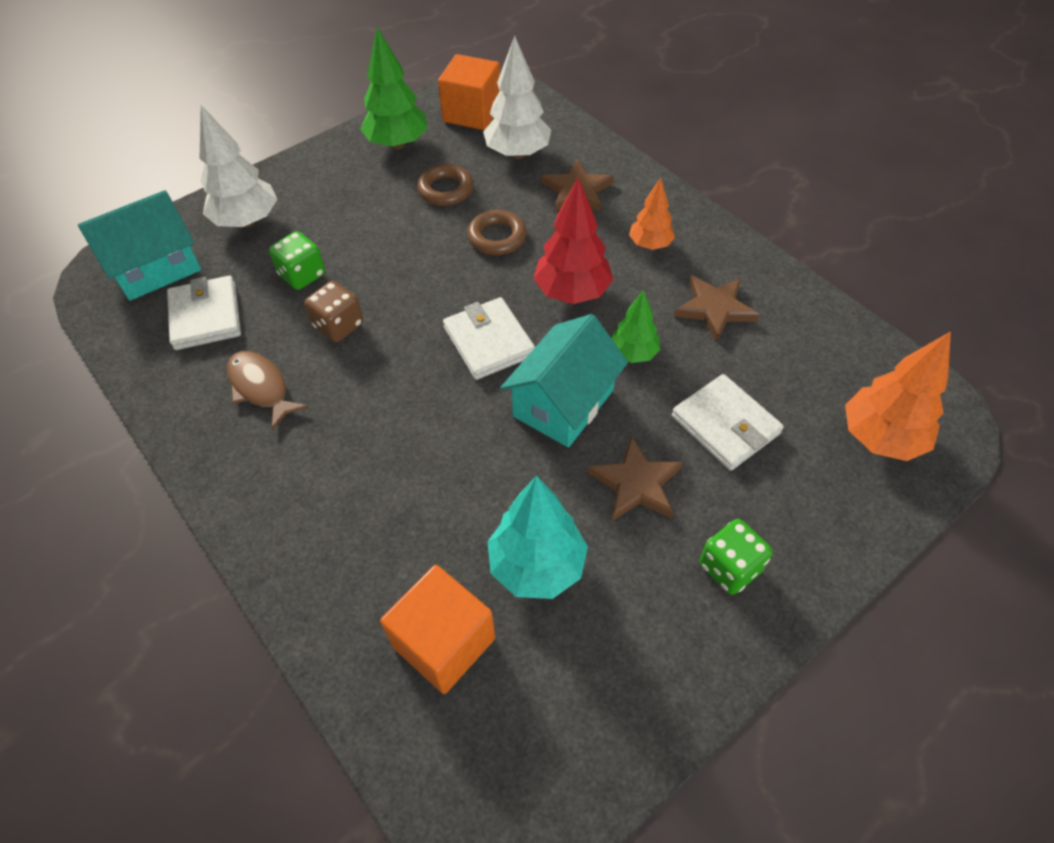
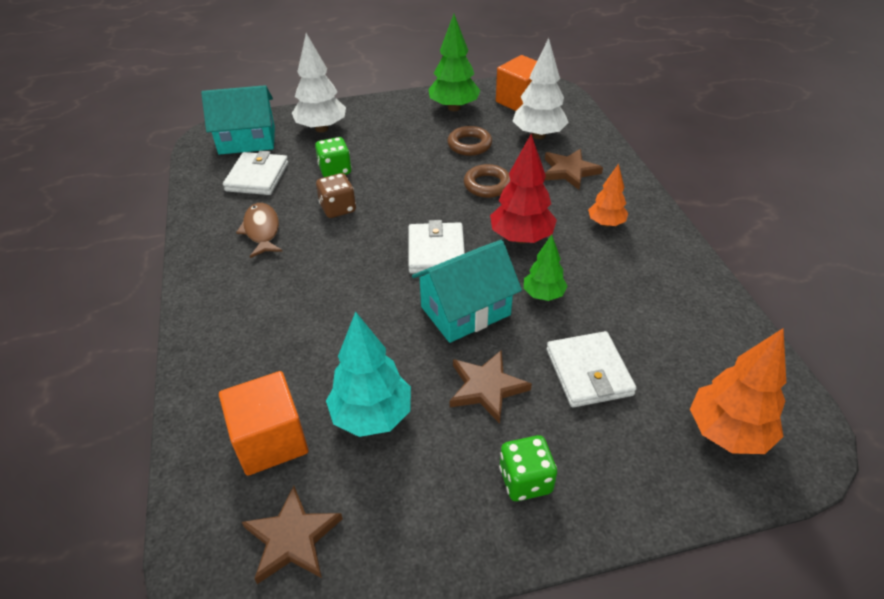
camera: 25 degrees right, 10 degrees down
(714, 309) = (633, 285): brown star -> brown star (292, 538)

